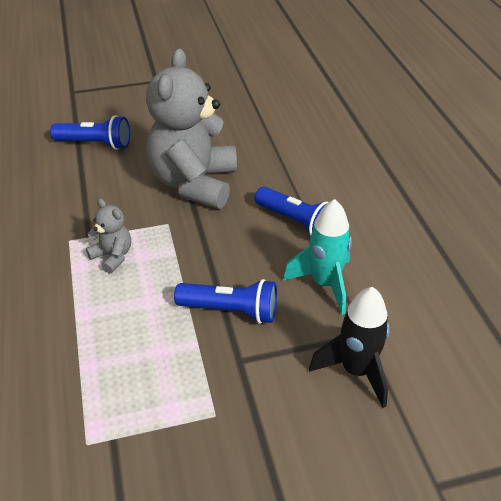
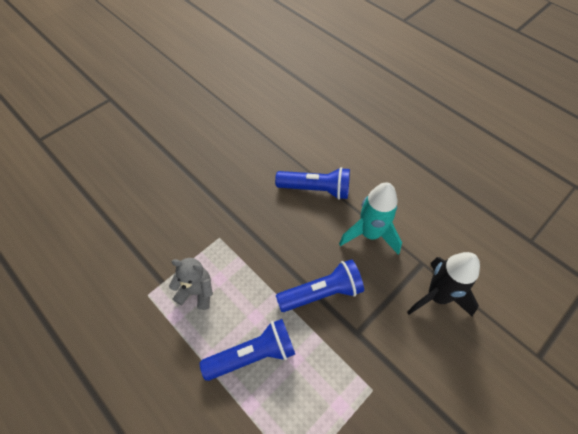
camera: 30 degrees left, 15 degrees up
(95, 144) = (101, 186): blue flashlight -> blue flashlight (253, 355)
(194, 183) = (214, 189): grey teddy bear -> none

